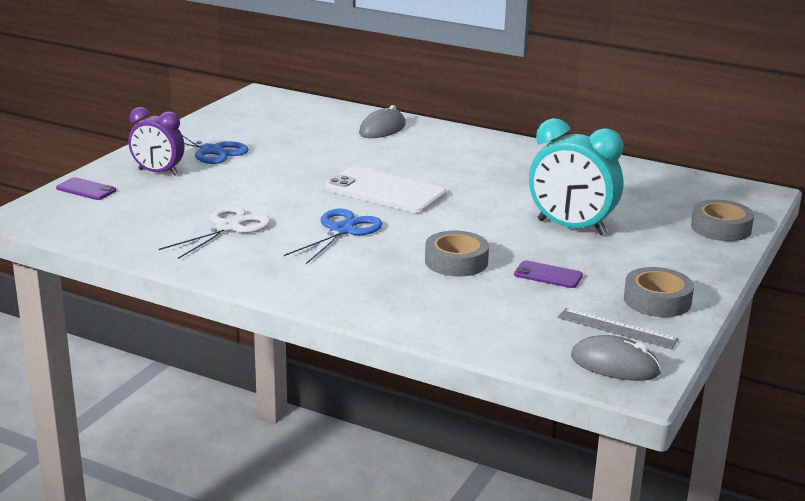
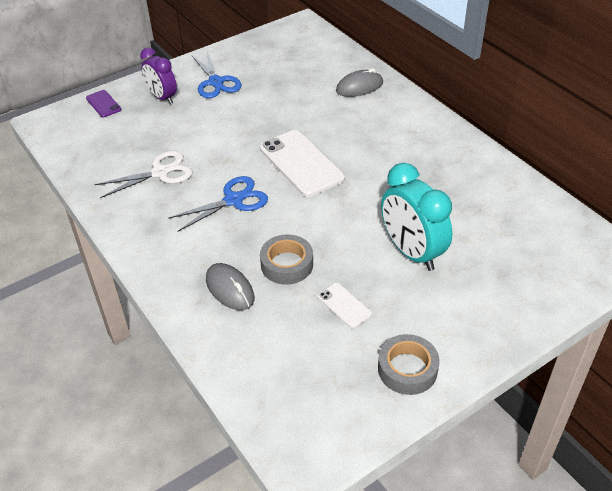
camera: 30 degrees right, 20 degrees up
(548, 275) = (344, 305): purple phone -> white phone
(615, 365) = (306, 435): grey mouse -> grey mouse (230, 289)
(617, 328) = (345, 391): grey ruler -> none
(721, 228) = (544, 295): grey tape -> none

